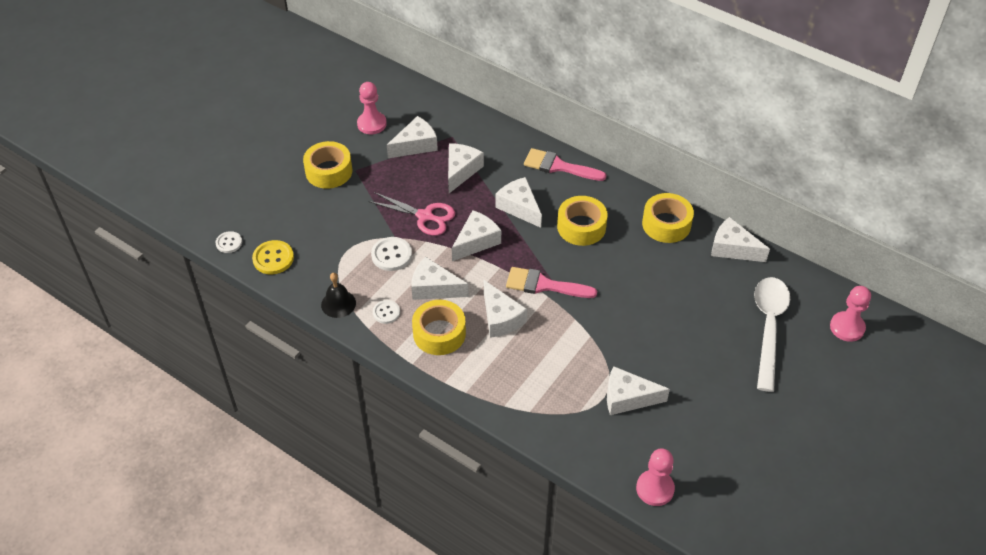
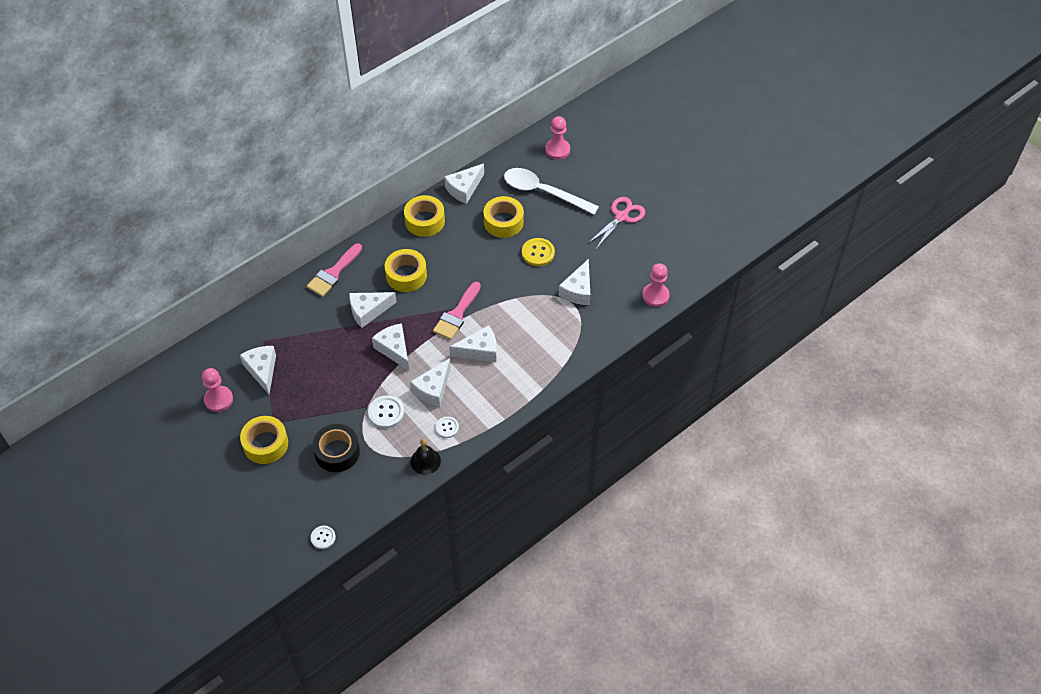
camera: 75 degrees left, 5 degrees up
(273, 258) = (356, 504): yellow button -> yellow button (538, 253)
(332, 228) = (337, 452): none -> black tape
(425, 216) = (351, 380): pink scissors -> pink scissors (621, 217)
(439, 333) = (481, 395): yellow tape -> yellow tape (503, 222)
(461, 171) = (309, 343): white cheese -> none

